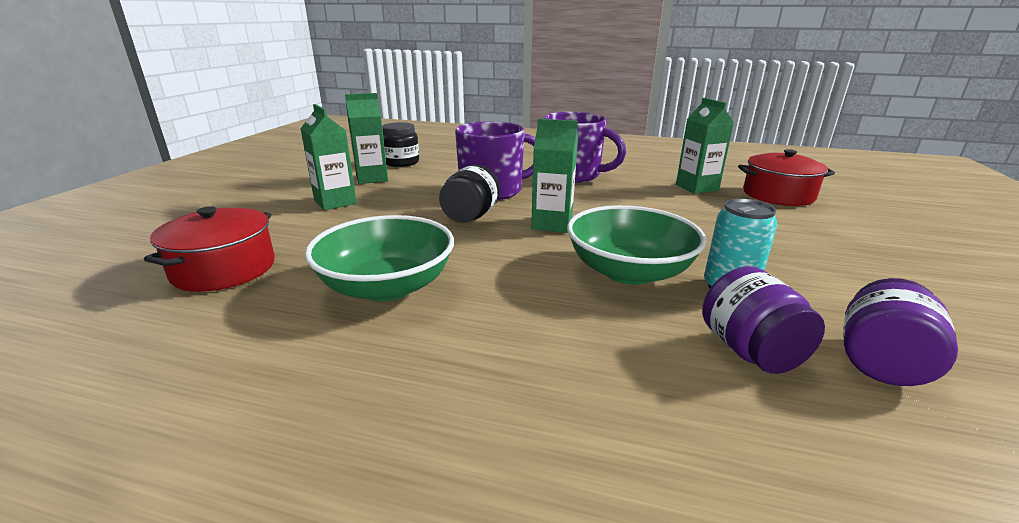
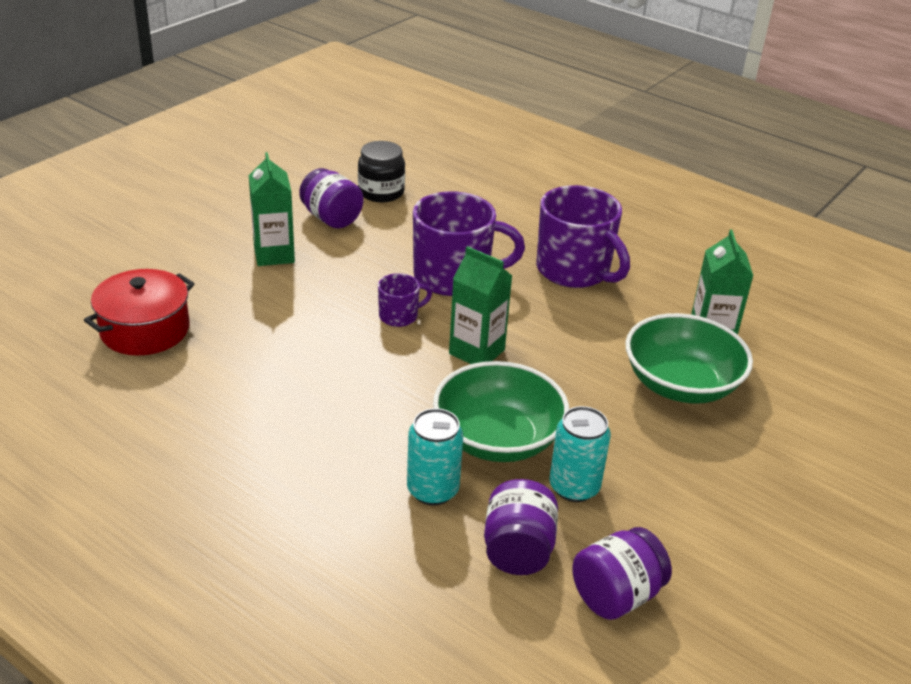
camera: 20 degrees right, 10 degrees up
(372, 178) = (331, 218): green carton -> purple jar
(387, 286) = (269, 391): green bowl -> green bowl (681, 384)
(470, 216) = (399, 316): black jar -> purple mug
(616, 323) = (432, 490): none -> turquoise can
(778, 195) = (803, 377): red pot -> none

